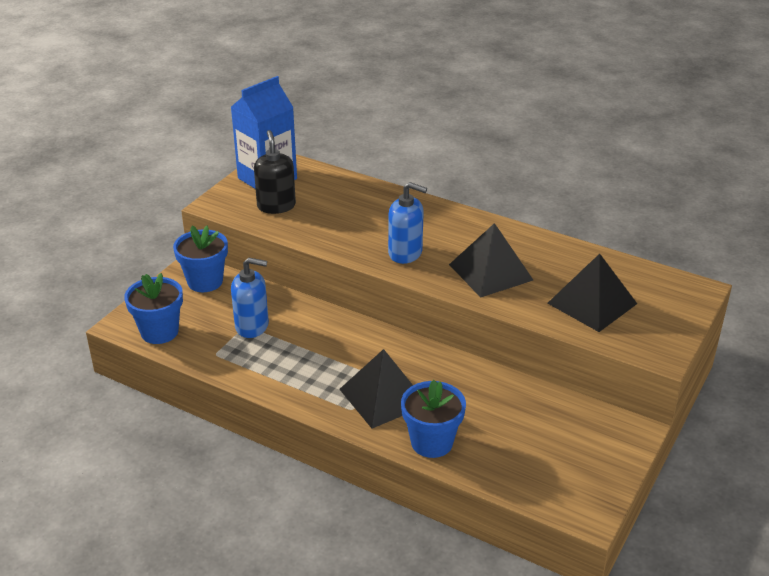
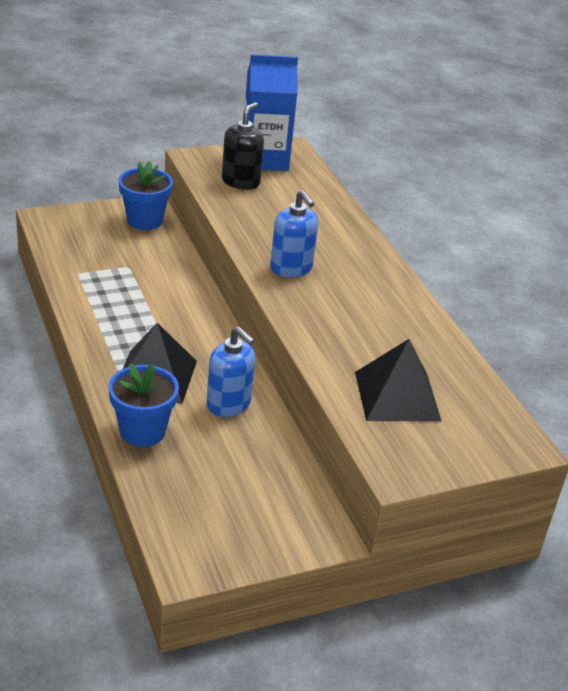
camera: 35 degrees right, 0 degrees up
(159, 332) = (62, 236): blue flower pot -> none
(252, 326) = (133, 269): blue soap dispenser -> blue soap dispenser (229, 404)
(490, 272) = (342, 321): black pyramid -> none

